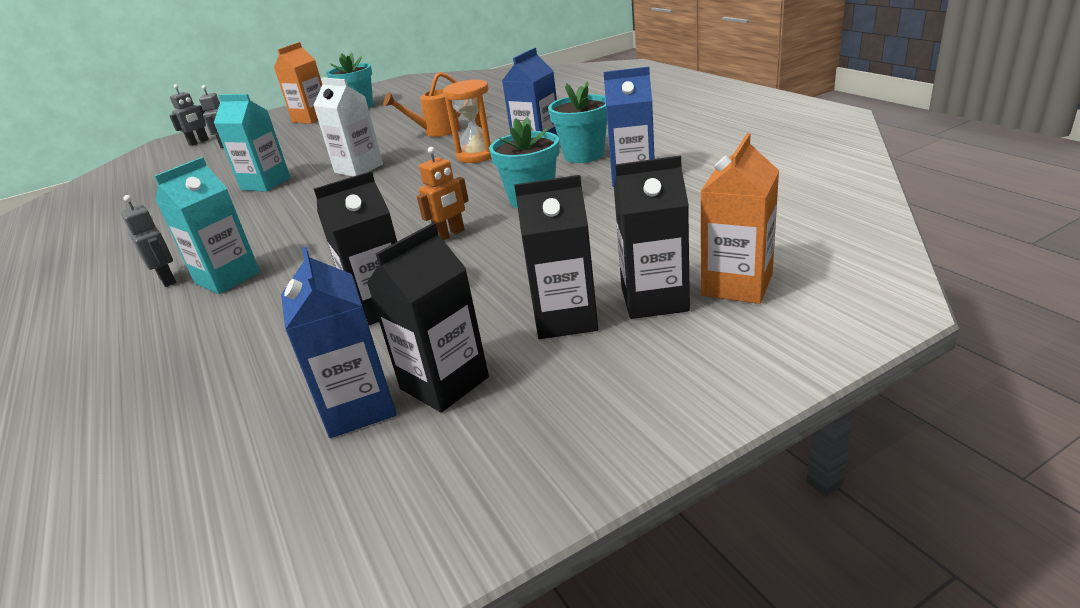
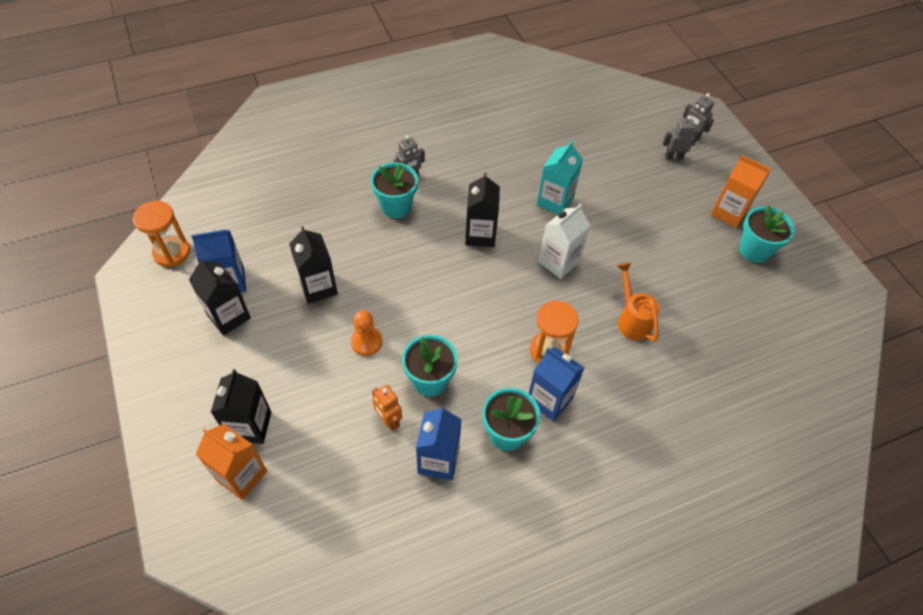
camera: 90 degrees right, 25 degrees up
(227, 278) = (396, 206): turquoise carton -> turquoise flower pot
(251, 533) = (171, 252): none -> orange hourglass
(450, 235) = (395, 324): orange robot -> orange robot (388, 420)
(482, 247) = (366, 342): none -> orange pawn
(565, 319) = (255, 376): black carton -> black carton (480, 234)

